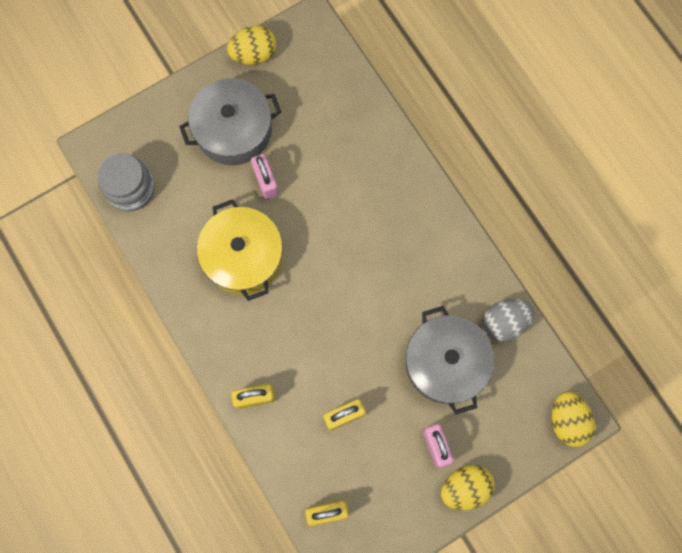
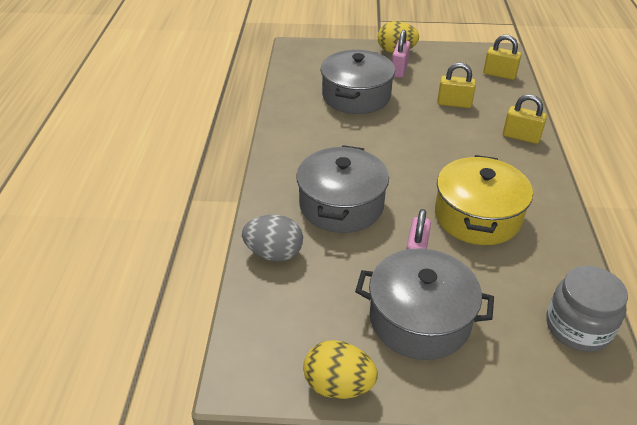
camera: 145 degrees left, 35 degrees down
(353, 200) = (341, 205): none -> grey pot
(504, 322) = (294, 95): grey egg -> grey egg (274, 253)
(567, 420) = (303, 48): yellow egg -> none

